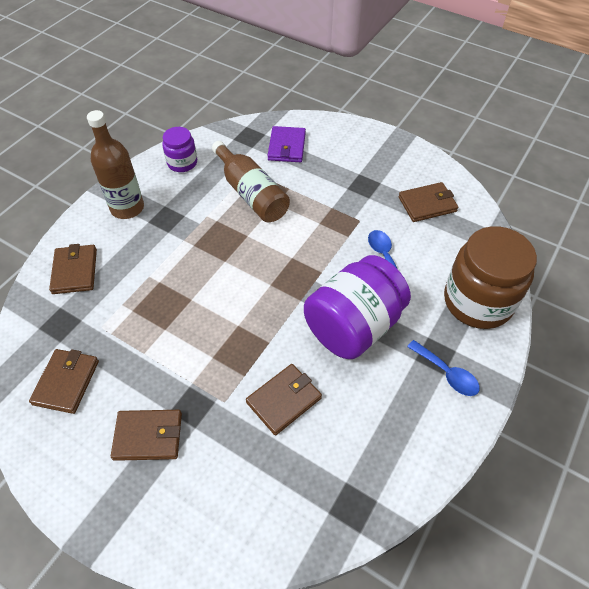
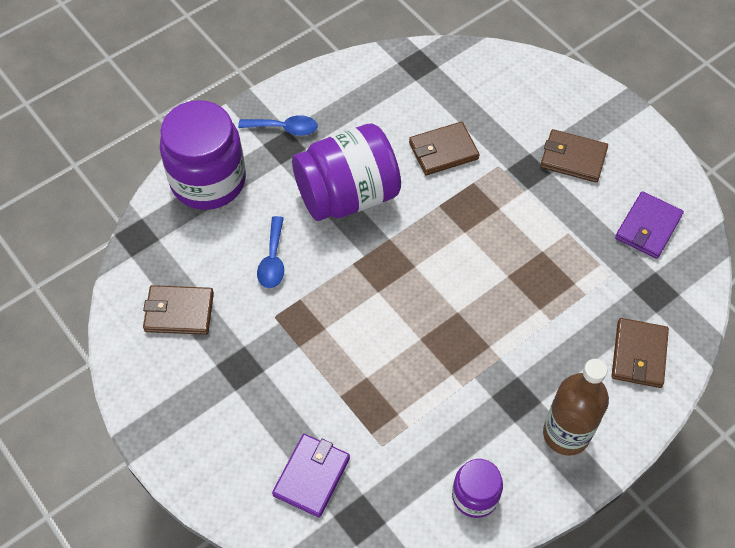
camera: 160 degrees left, 5 degrees up
(66, 382) = (648, 227): brown wallet -> purple wallet
(251, 193) = (393, 404): brown bottle -> none
(447, 373) = (284, 128): blue spoon -> blue spoon turned 120 degrees clockwise
(477, 301) = (208, 181): brown jar -> purple jar

